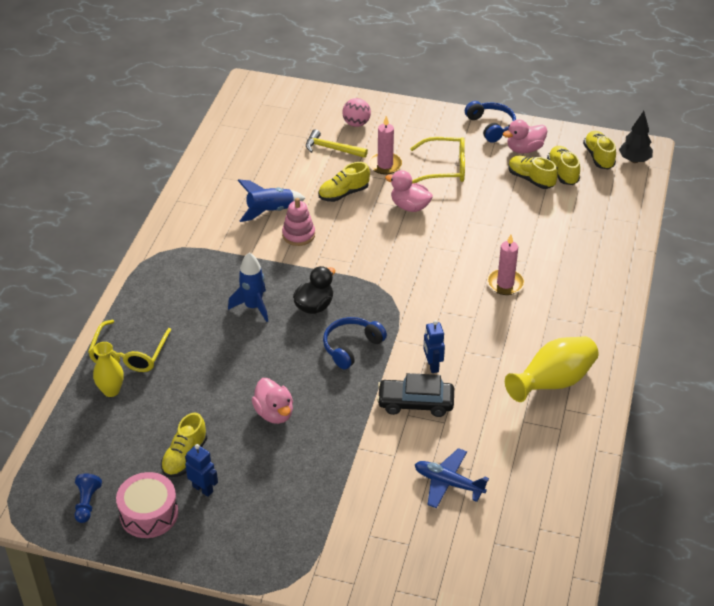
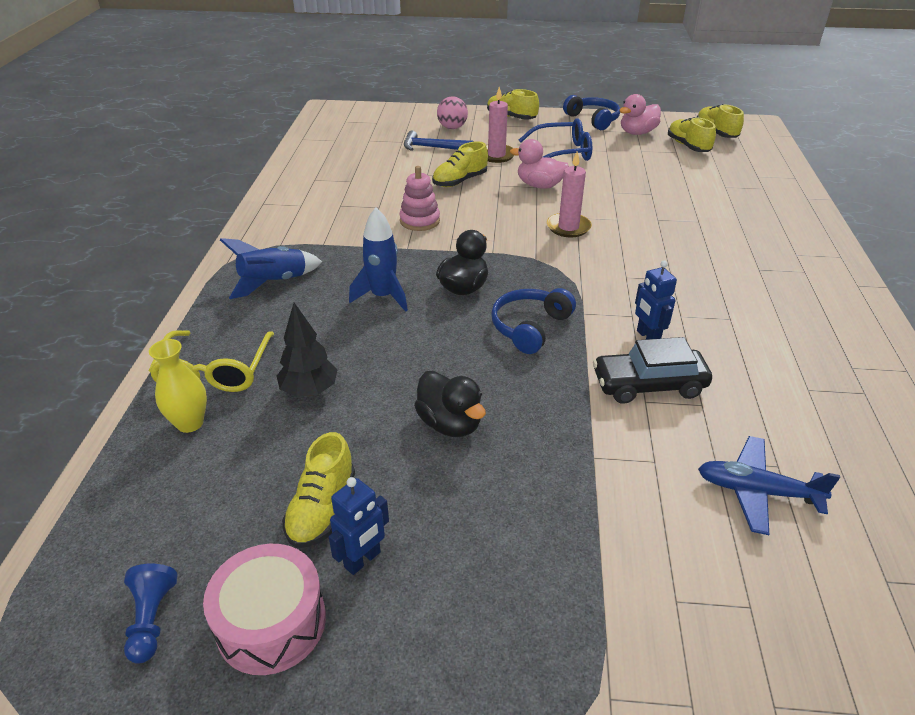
camera: 10 degrees left, 5 degrees down
(203, 489) = (363, 560): blue robot -> blue robot turned 105 degrees clockwise
(270, 211) = (379, 203): blue rocket -> blue rocket (274, 282)
(274, 413) = (450, 424): pink duck -> black duck
(332, 149) = (433, 148): yellow hammer -> blue hammer
(444, 168) = (562, 152): yellow glasses -> blue glasses
(505, 283) = (687, 242): pink candle -> pink candle (568, 227)
(530, 179) = (658, 154): yellow shoe -> yellow shoe (511, 117)
(553, 383) = (815, 338): yellow vase -> none
(634, 160) = (753, 132): black tree -> black tree (309, 391)

